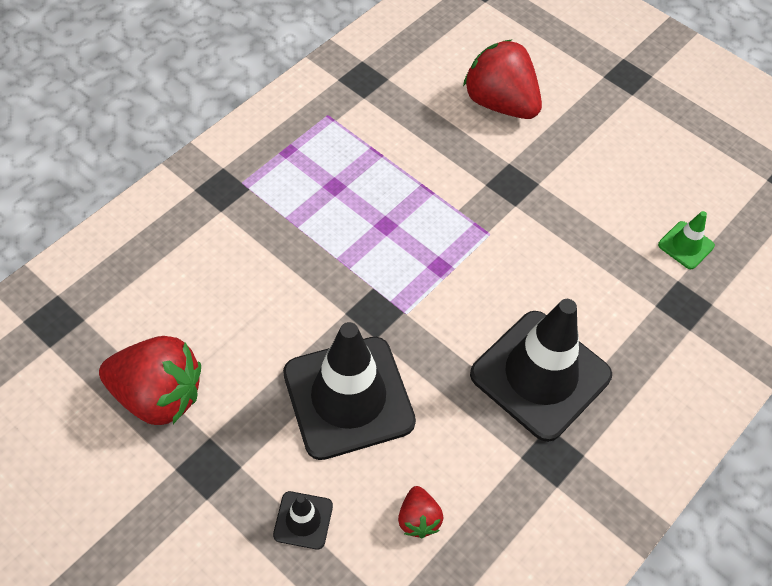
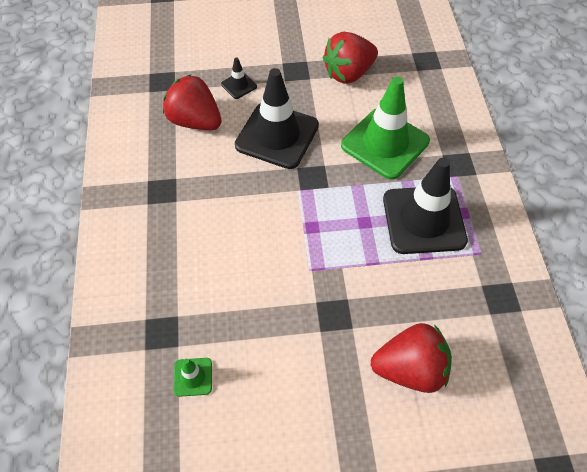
camera: 135 degrees right, 0 degrees up
(254, 274) = (385, 143): none -> green traffic cone
(418, 519) = (195, 121): red strawberry -> red strawberry, size x2.06
(540, 375) = (203, 220): black traffic cone -> black traffic cone (424, 220)

